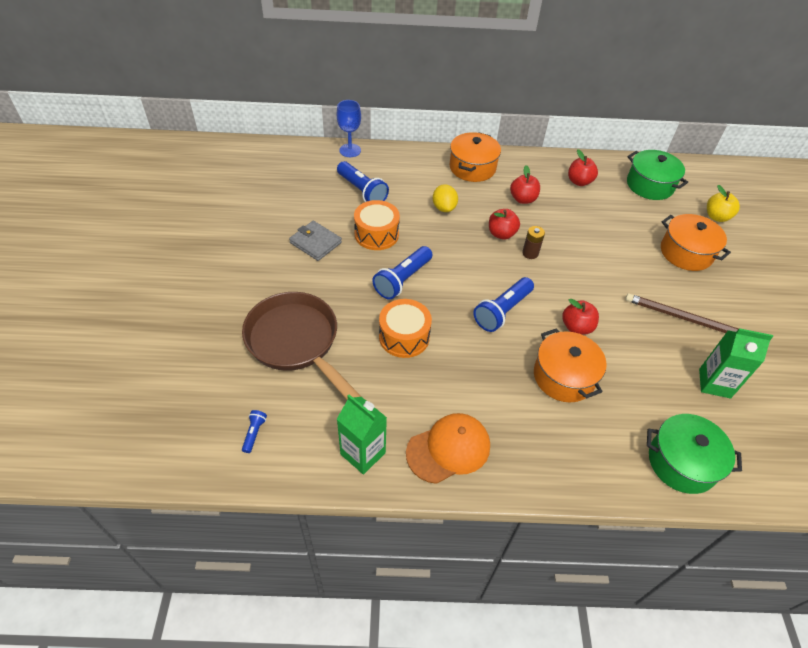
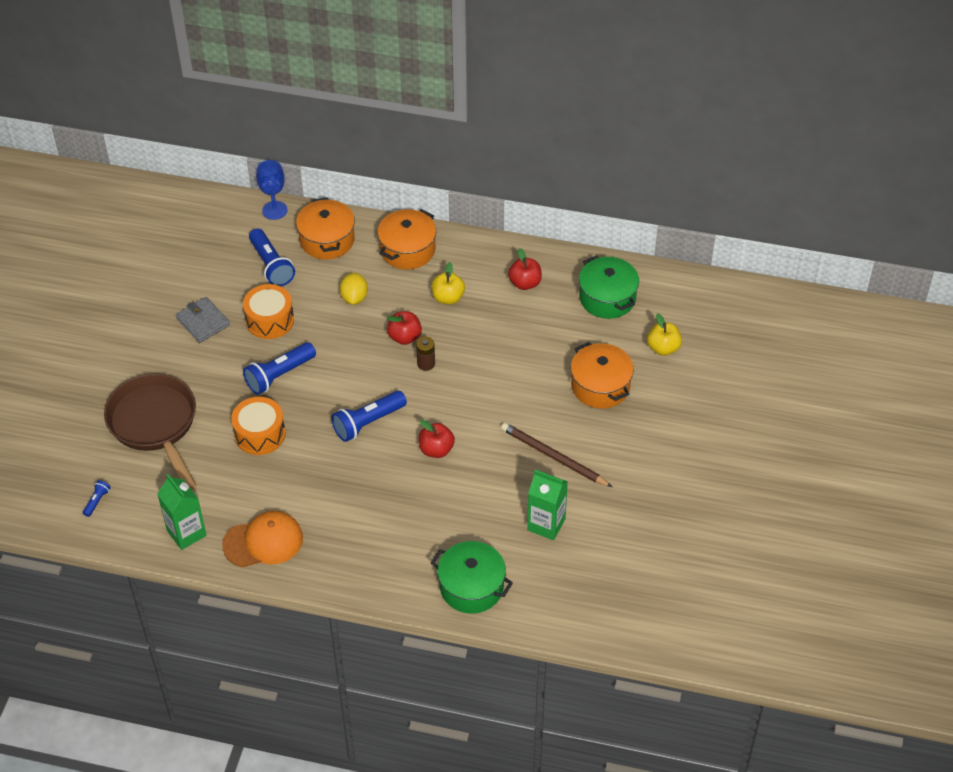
camera: 15 degrees right, 0 degrees up
(523, 199) = (448, 298): red apple -> yellow apple
(564, 376) = (399, 495): orange pot -> orange pot (327, 240)

